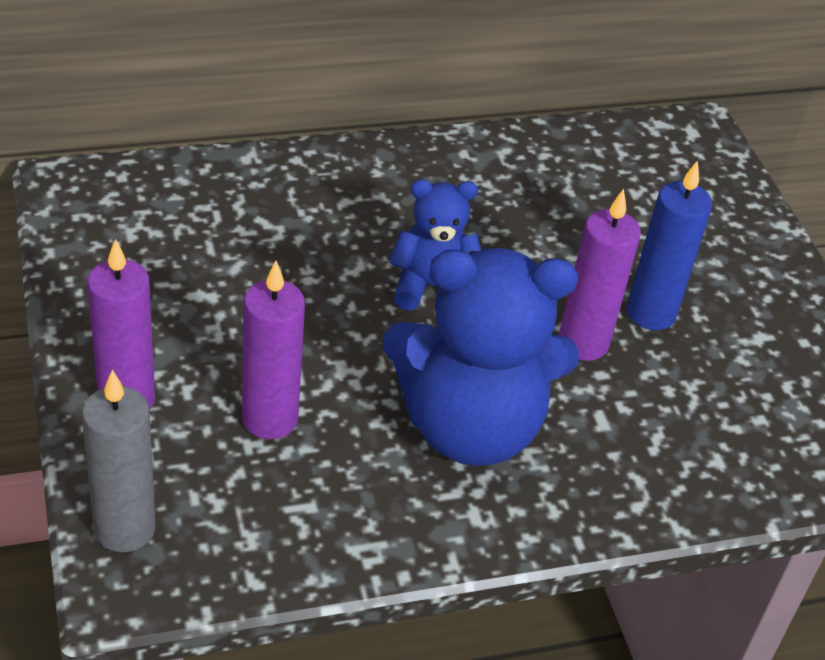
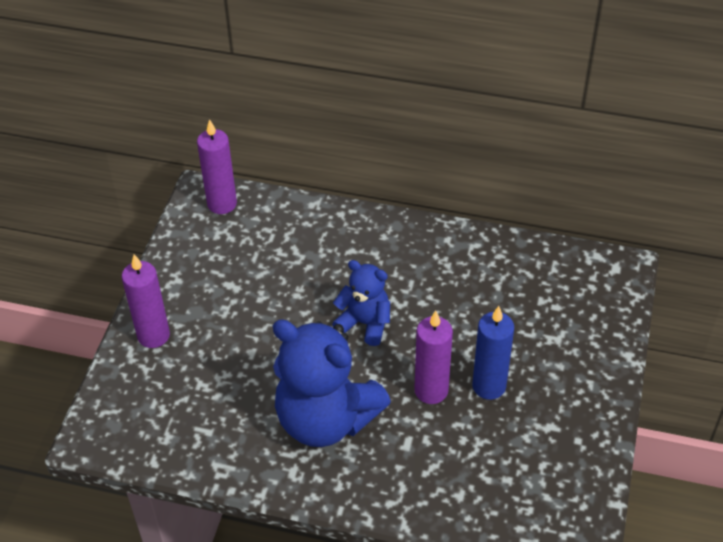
camera: 35 degrees right, 5 degrees up
(125, 529) = (109, 408): grey candle -> none
(270, 419) = (220, 373): purple candle -> purple candle (222, 204)

